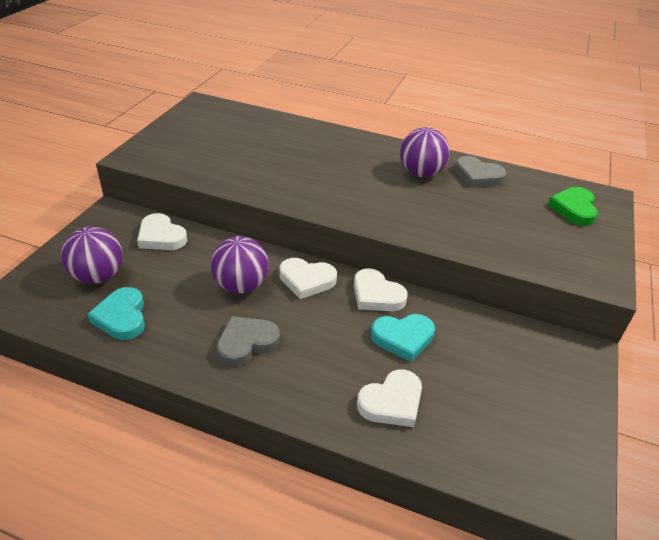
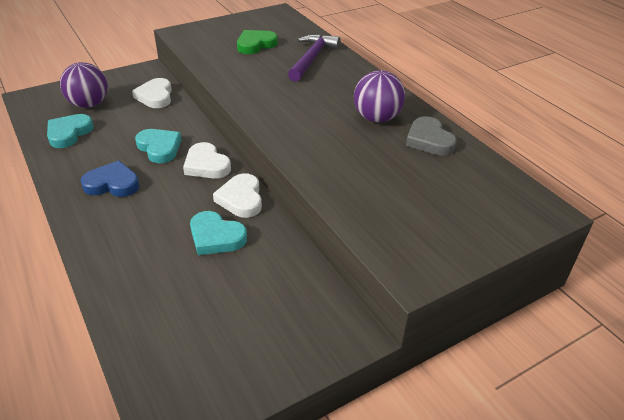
camera: 40 degrees right, 0 degrees up
(241, 286) = (159, 148): purple ball -> turquoise heart
(246, 343) = (112, 184): grey heart -> blue heart
(297, 139) = (311, 58): none -> purple hammer
(392, 402) = (145, 272): white heart -> none
(573, 209) = (487, 205): green heart -> green heart (255, 45)

